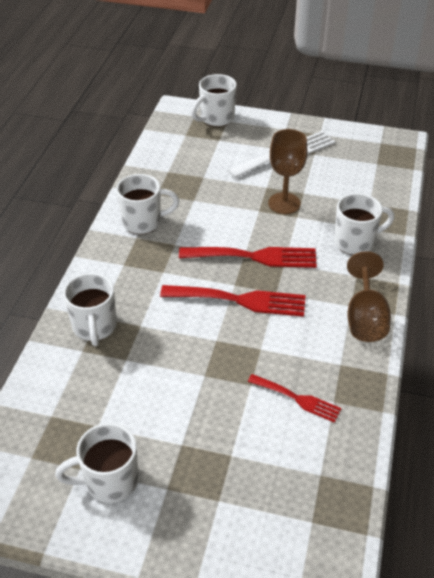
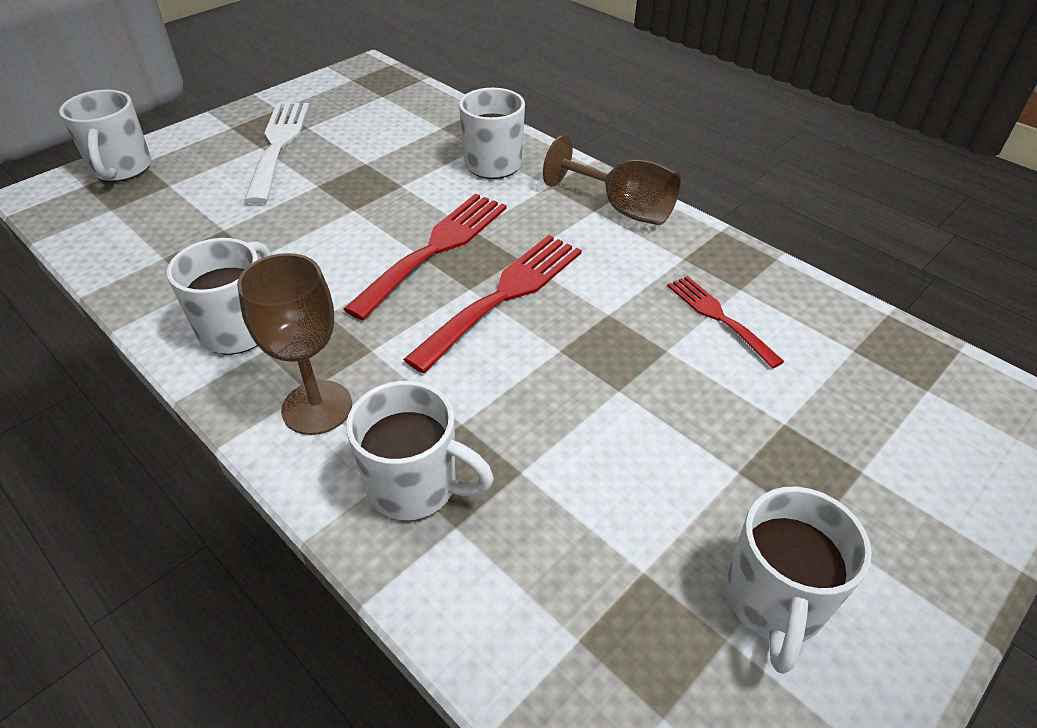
camera: 60 degrees left, 0 degrees up
(284, 203) = (365, 184): brown goblet -> brown goblet (317, 407)
(297, 399) = (718, 317): red fork -> red fork turned 90 degrees counterclockwise

